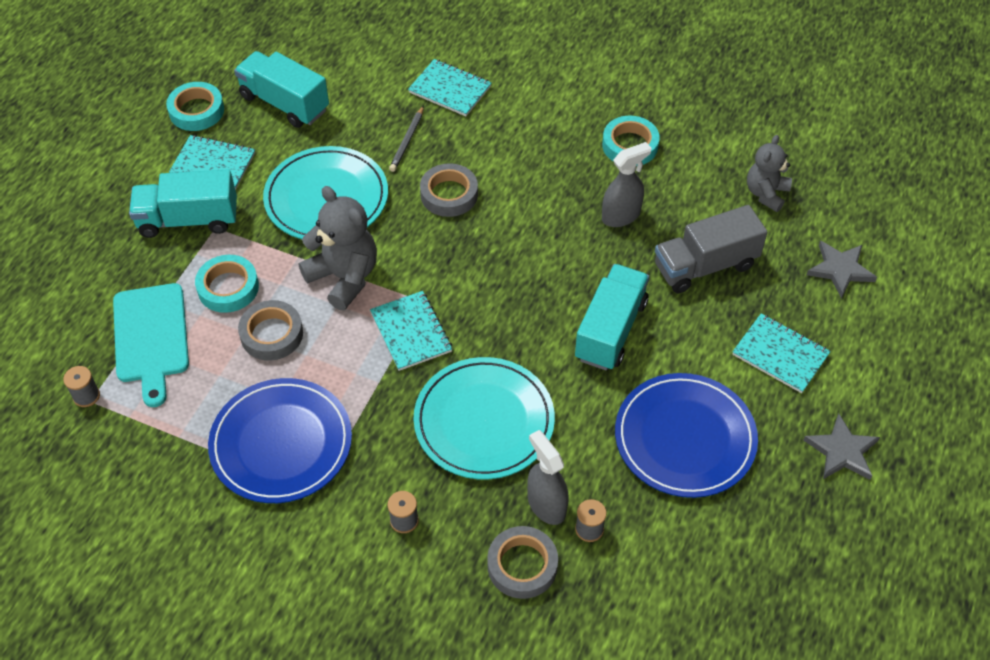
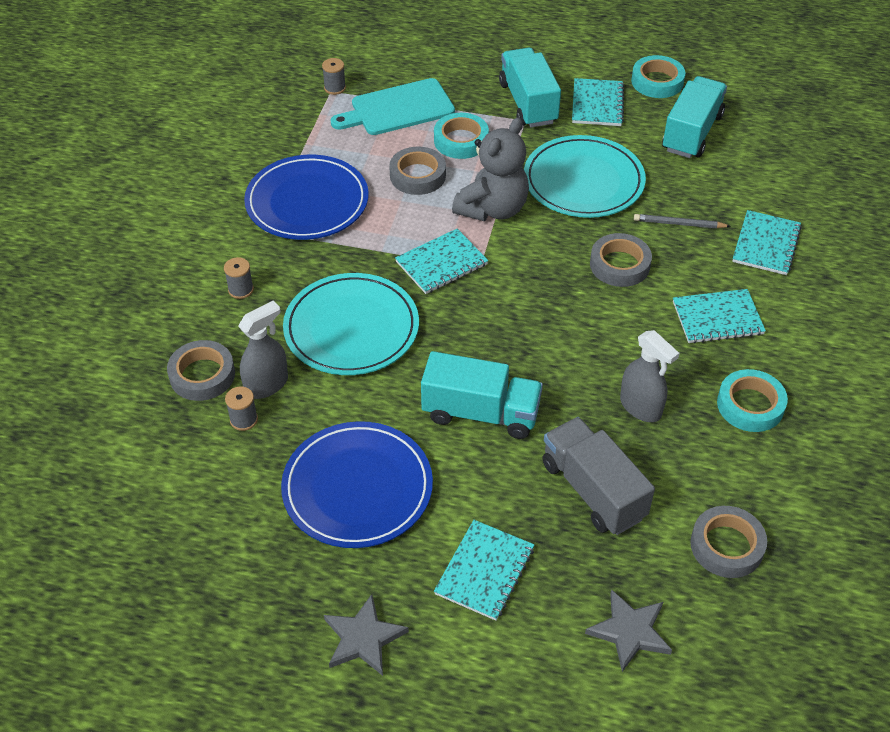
camera: 80 degrees right, 5 degrees down
(530, 142) = (717, 318): none -> turquoise notebook
(766, 194) = (726, 546): grey teddy bear -> grey tape

